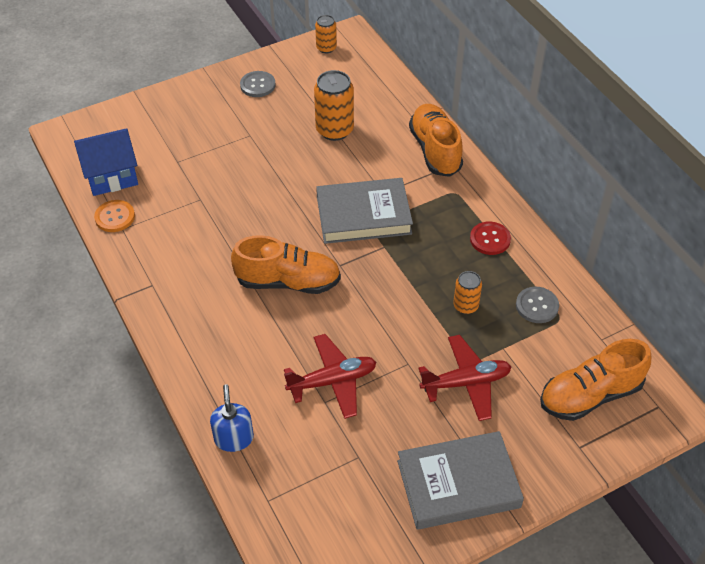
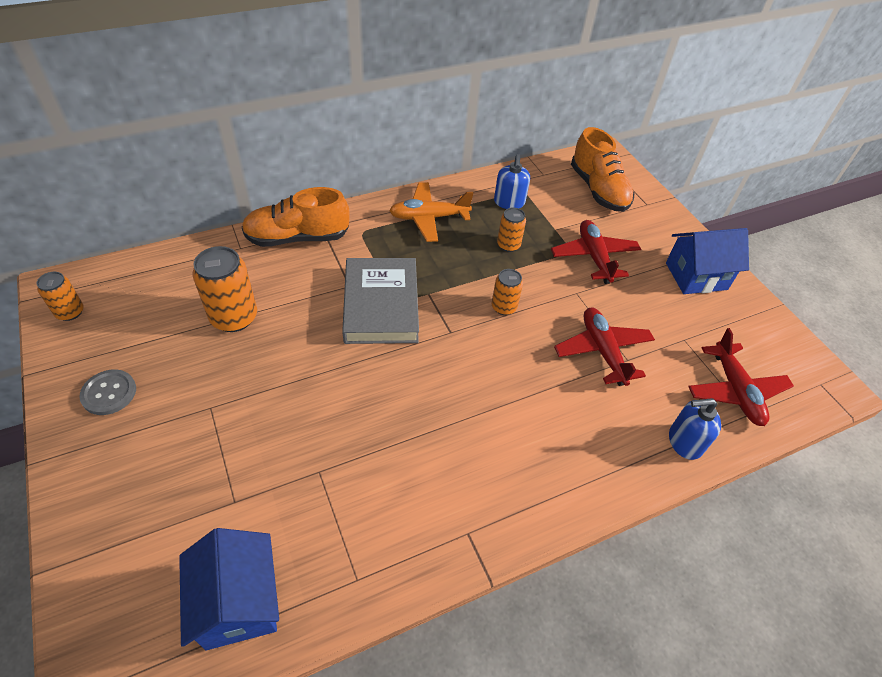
camera: 90 degrees left, 0 degrees up
(115, 217) = (331, 592): orange button -> none
(288, 282) = (471, 380): orange shoe -> none
(296, 494) = (735, 390): none -> red plane
(376, 303) = (504, 307): none -> orange can
(458, 484) = (696, 276): grey book -> blue house
(490, 239) = (429, 218): red button -> orange plane
(537, 306) = (509, 202): grey button -> blue soap dispenser

